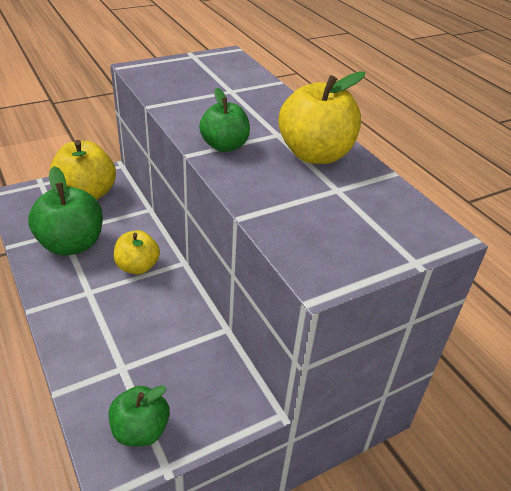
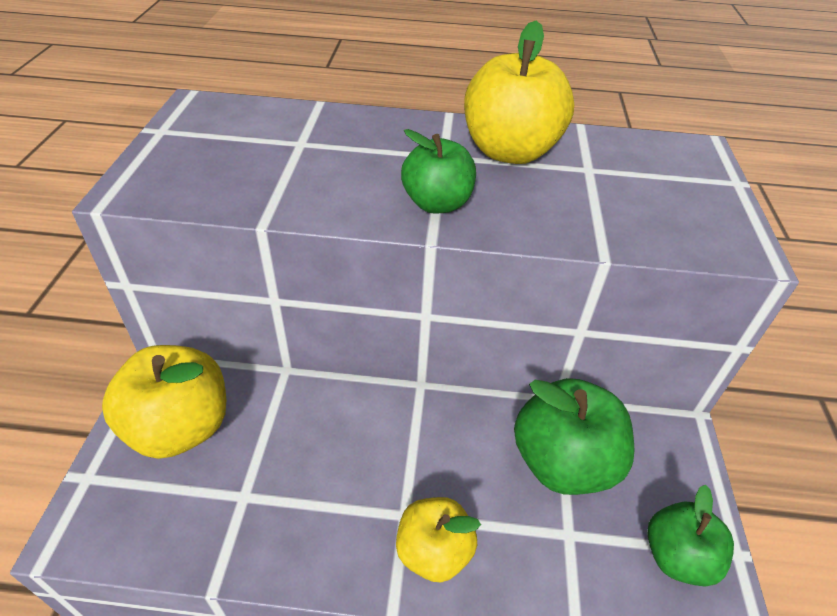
camera: 55 degrees left, 5 degrees up
(71, 244) = (284, 495): green apple -> green apple (563, 462)
(137, 267) = (394, 435): yellow apple -> yellow apple (433, 551)

